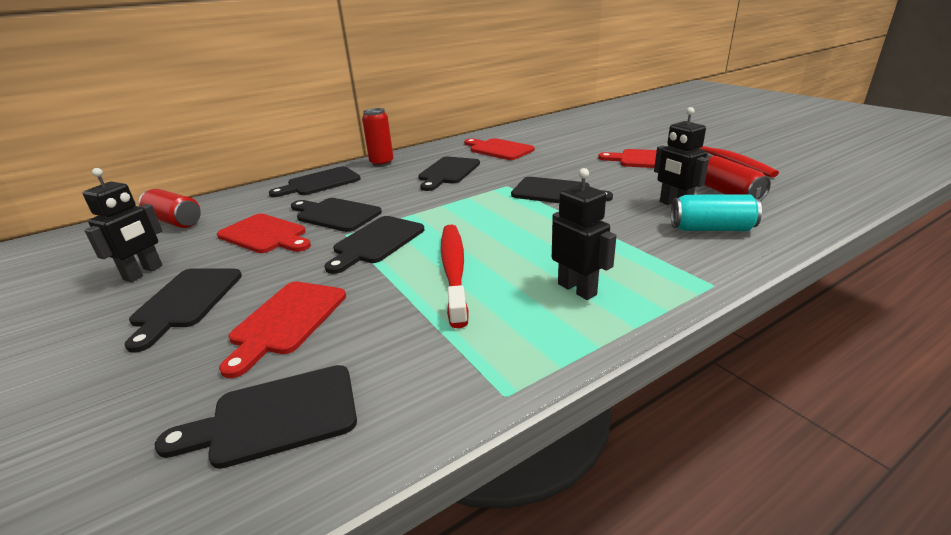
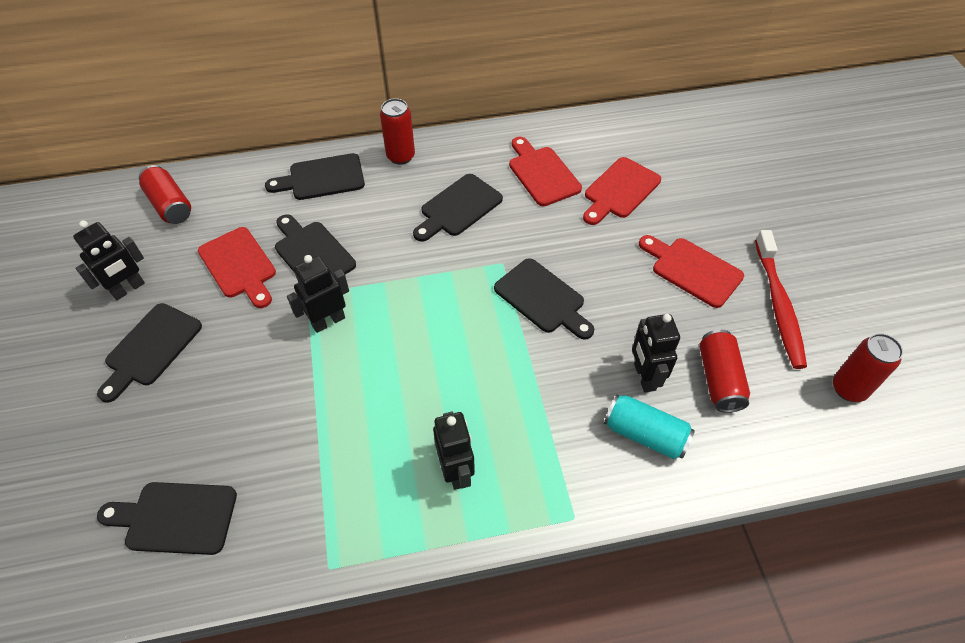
camera: 20 degrees right, 25 degrees up
(286, 321) = (215, 410): red cutting board -> red cutting board (620, 190)
(376, 242) = (328, 321): black cutting board -> black robot
(454, 270) = (371, 397): red toothbrush -> none
(816, 177) = (849, 389): none -> red can

